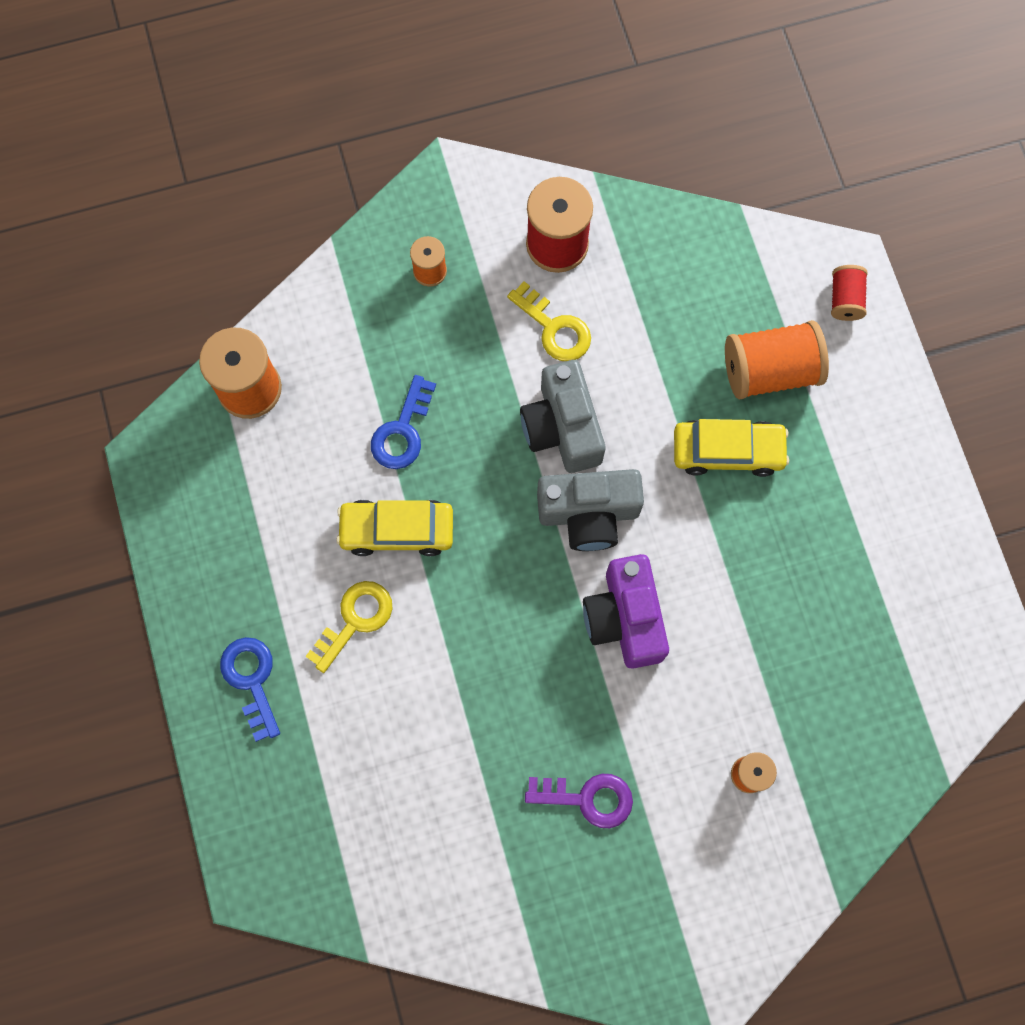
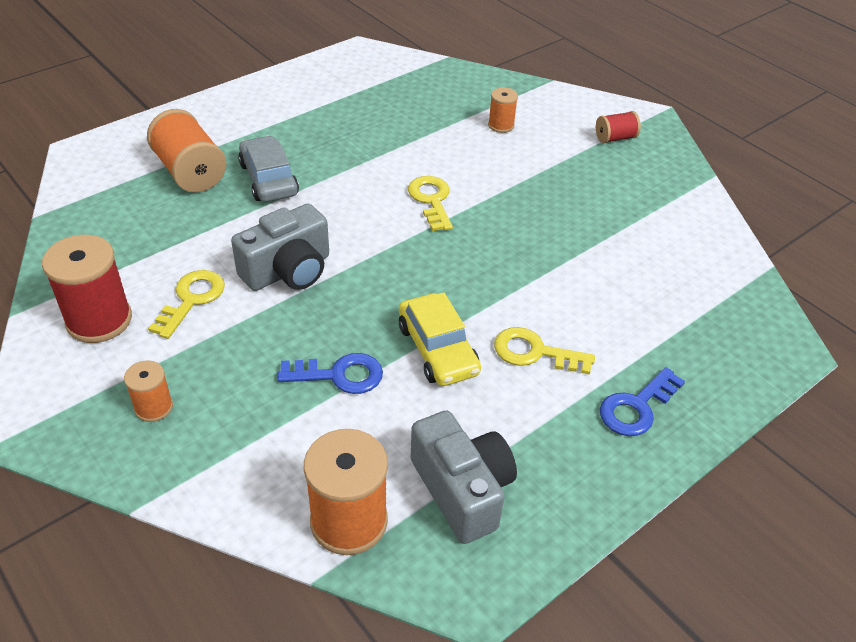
camera: 115 degrees left, 30 degrees down
(588, 514) = (358, 237): grey camera -> grey camera (462, 490)
(588, 798) = (572, 188): purple key -> none
(625, 618) = (431, 200): purple camera -> yellow key
(727, 451) = (269, 179): yellow car -> grey car
(845, 299) = (114, 148): red spool -> red spool (615, 138)

